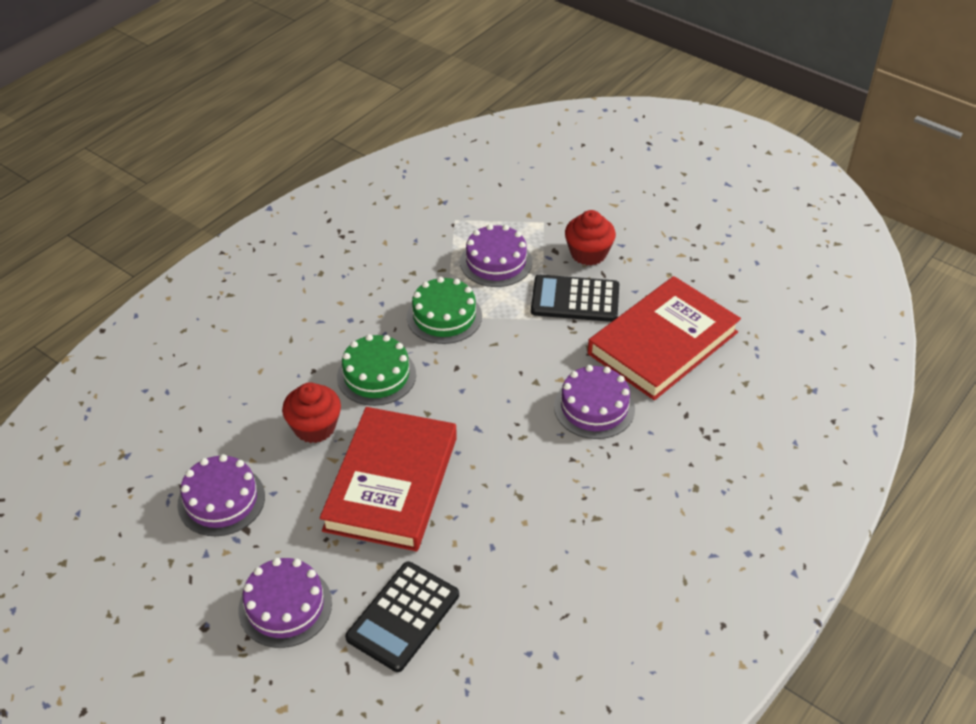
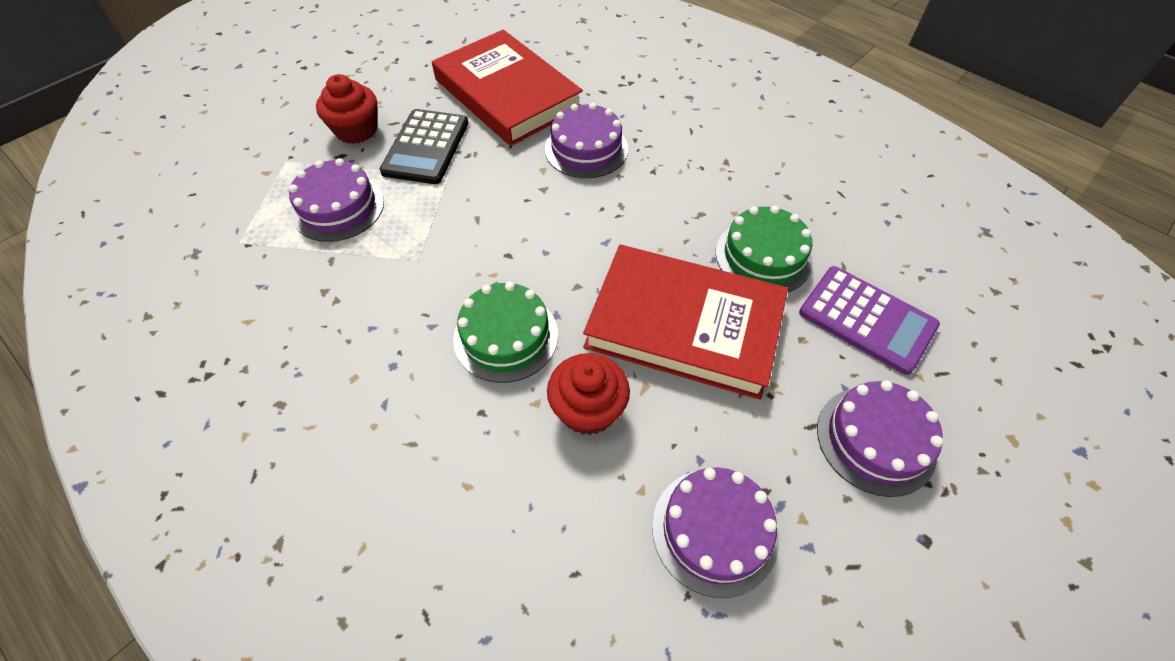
camera: 85 degrees left, 10 degrees up
(403, 616) = (867, 319): black calculator -> purple calculator
(444, 316) = (418, 262): green cake -> green cake (763, 256)

